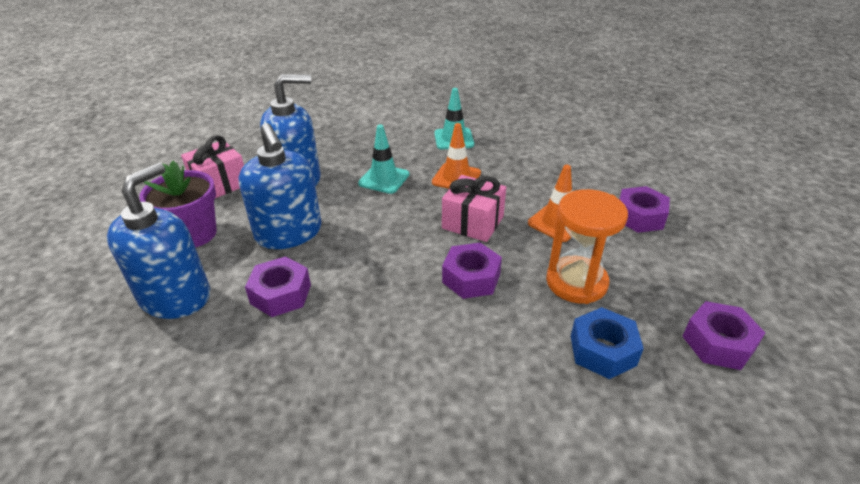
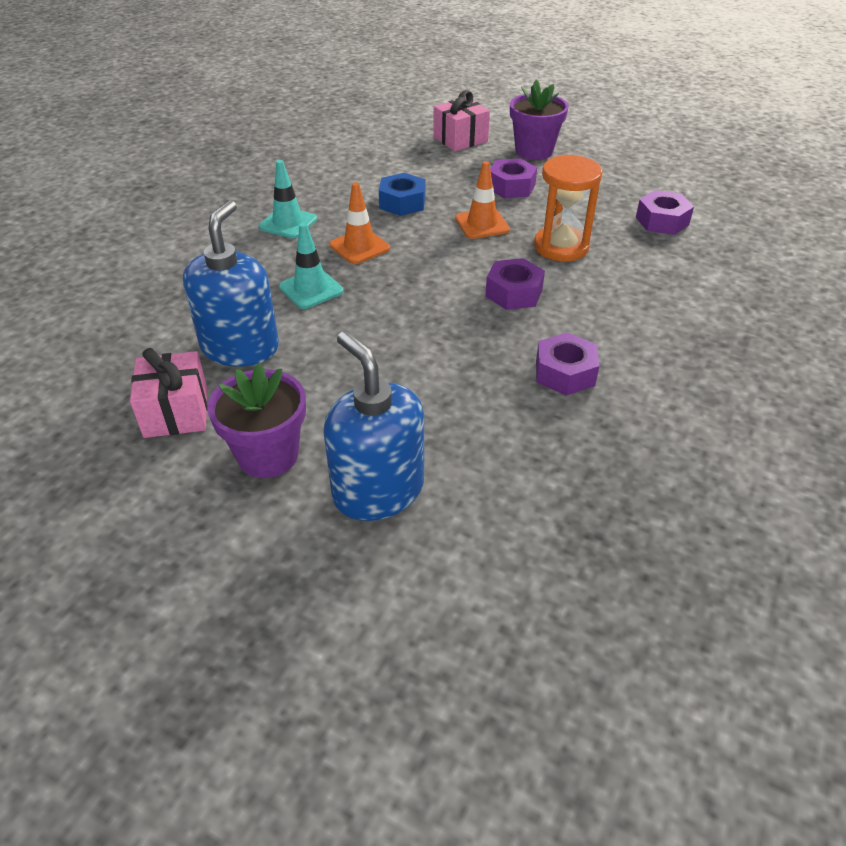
camera: 60 degrees left, 5 degrees up
(281, 294) = (440, 410): purple nut -> purple nut (565, 373)
(289, 233) = (342, 380): blue soap dispenser -> none
(473, 222) = (439, 264): pink gift -> pink gift (460, 139)
(602, 350) = (637, 267): blue nut -> blue nut (402, 203)
(722, 207) = (534, 151): none -> purple flower pot

